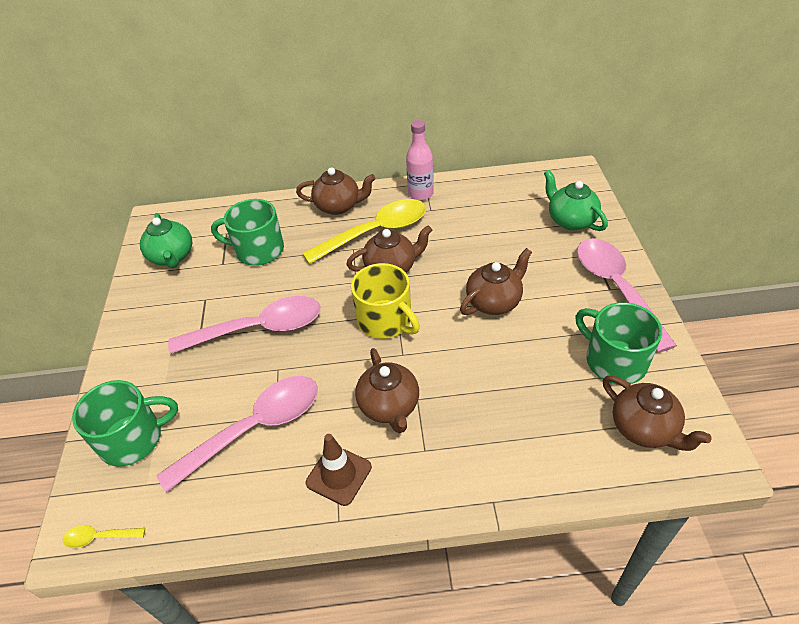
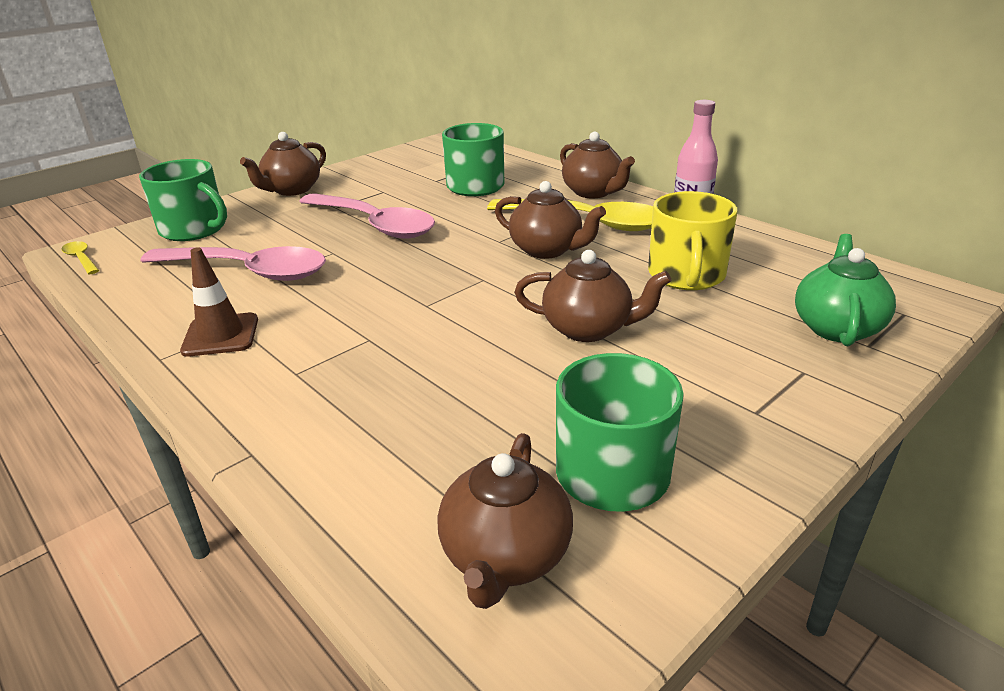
camera: 50 degrees right, 15 degrees down
(172, 257) = (416, 161): green teapot -> none
(385, 320) = (464, 277): yellow mug -> yellow mug (686, 275)
(389, 406) = (341, 327): brown teapot -> brown teapot (292, 190)
(616, 288) = (767, 417): pink spoon -> none

